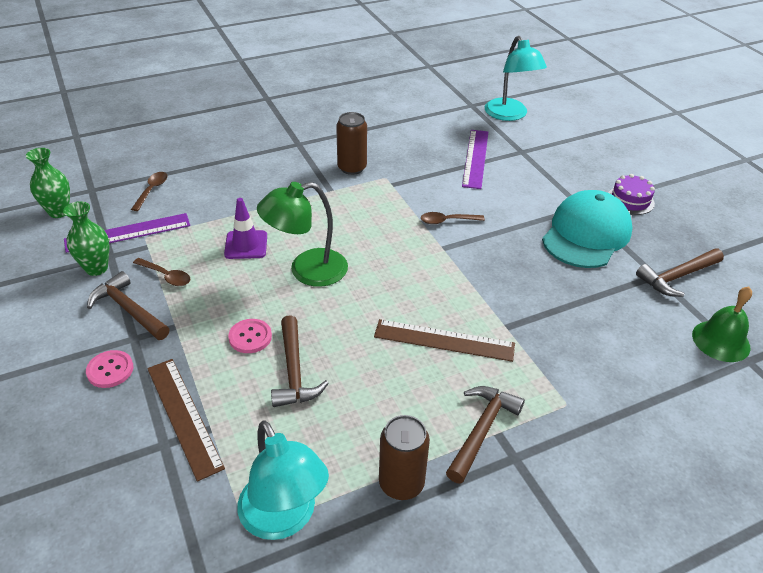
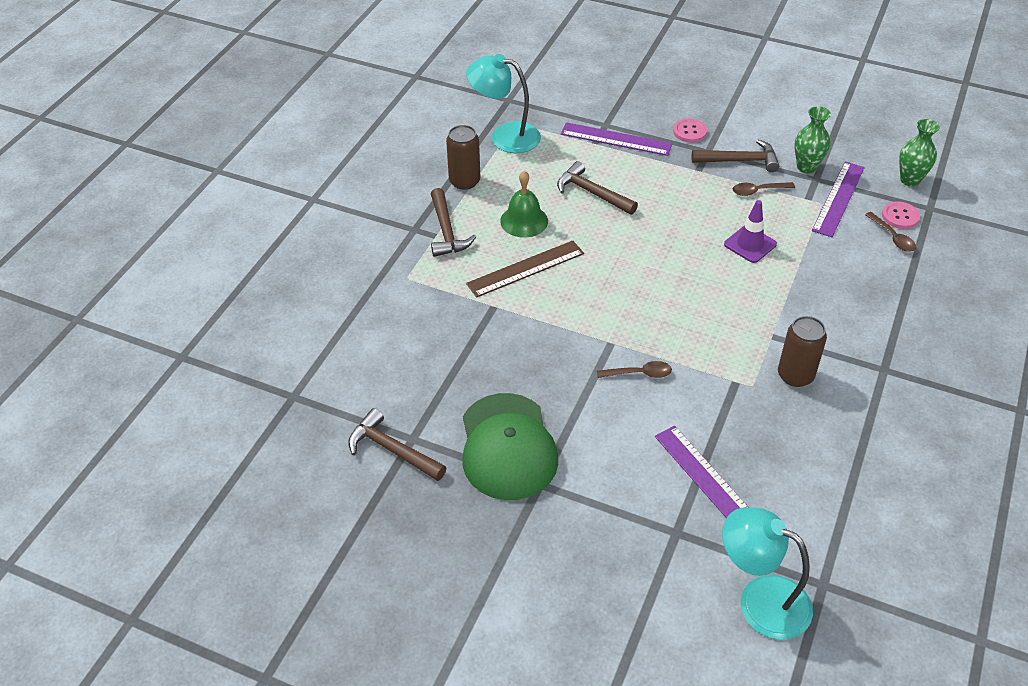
camera: 140 degrees right, 5 degrees up
(184, 416) = (616, 139): brown ruler -> purple ruler
(250, 337) = (646, 193): pink button -> pink button (900, 216)
(307, 271) = (679, 255): green lamp -> none
(447, 221) = (639, 373): brown spoon -> brown spoon turned 45 degrees clockwise
(586, 234) = (507, 447): turquoise cap -> green cap
(630, 200) = (500, 533): purple cake -> none
(677, 277) = (392, 450): brown hammer -> brown hammer turned 75 degrees counterclockwise
(721, 341) = (323, 401): green bell -> green bell (524, 221)

